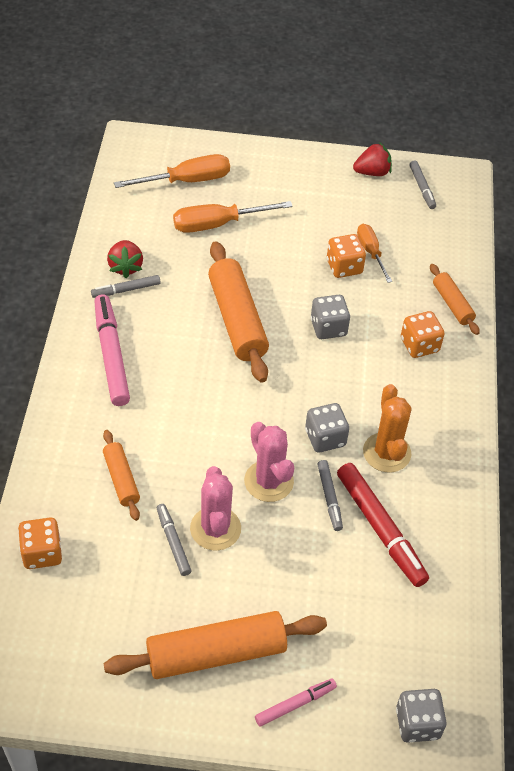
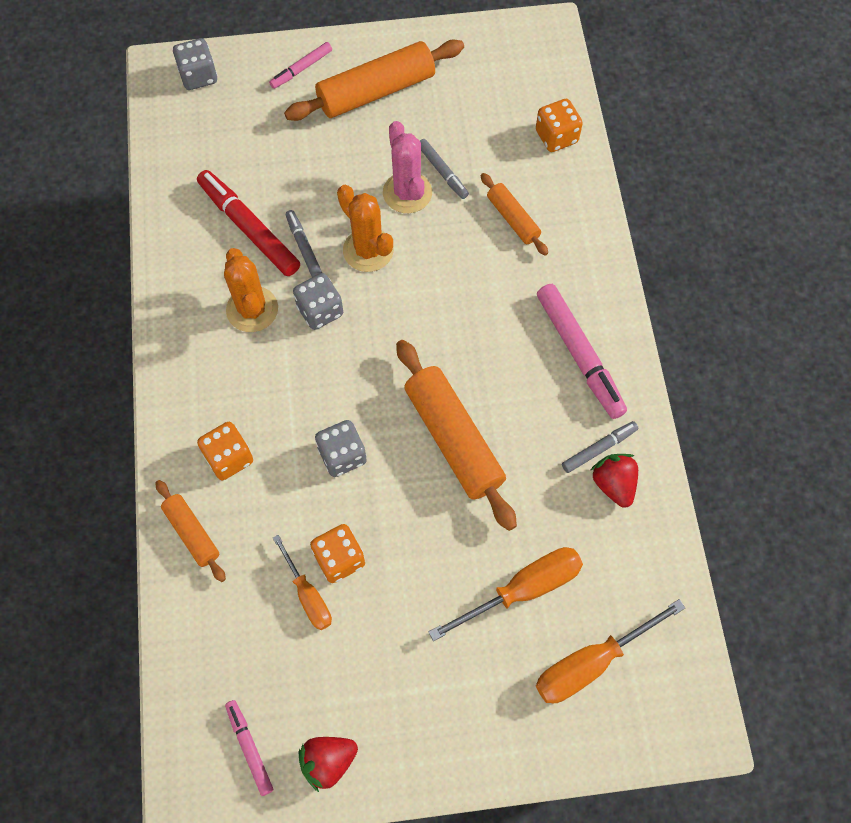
camera: 170 degrees right, 15 degrees up
(268, 481) = (368, 250): pink cactus -> orange cactus
(422, 188) = (249, 748): grey marker -> pink marker

